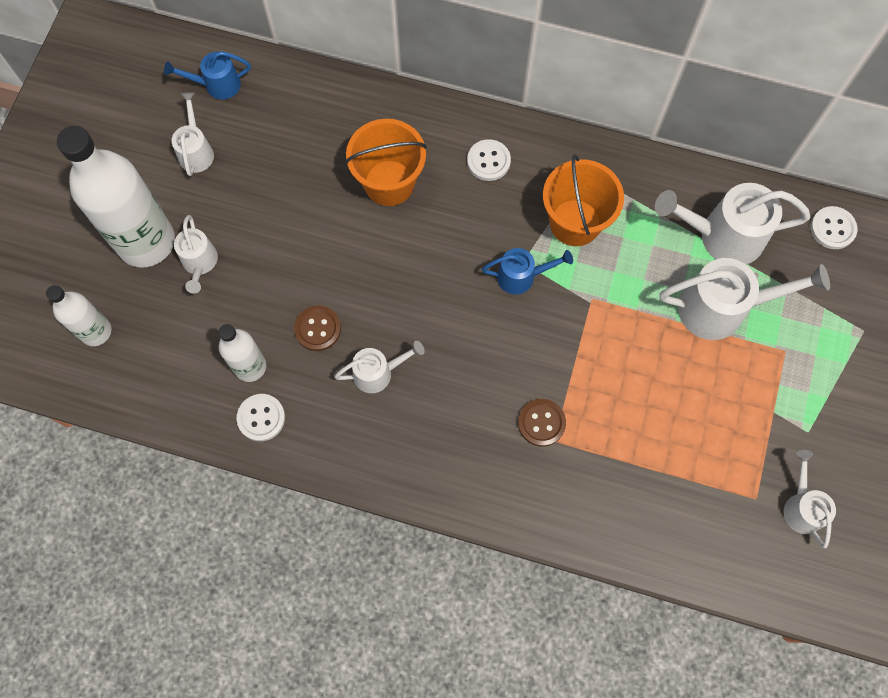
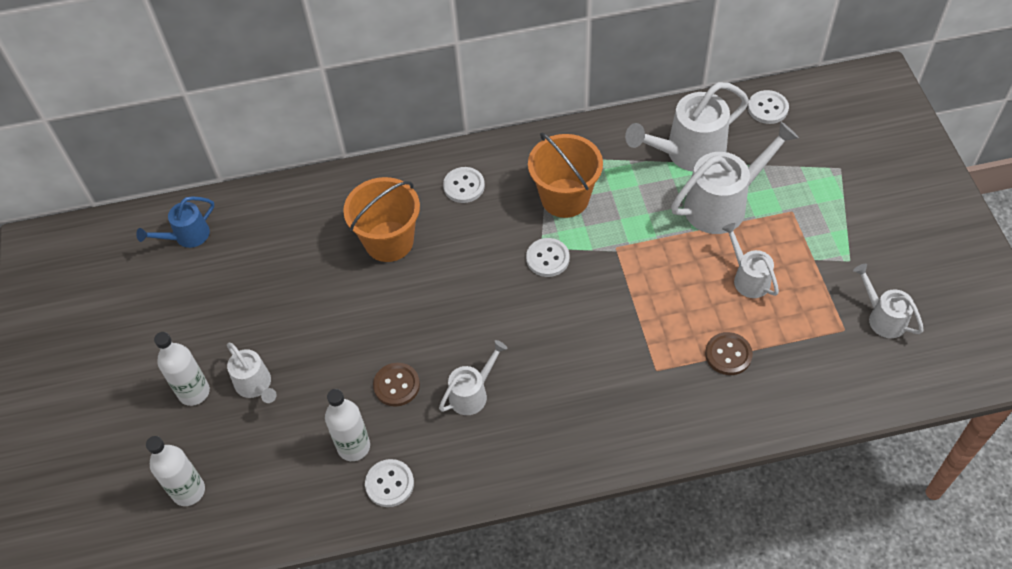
camera: 25 degrees left, 15 degrees down
(146, 242) = (194, 392): white bottle -> white bottle, size x0.53
(196, 150) = (198, 296): white watering can -> white watering can (748, 278)
(522, 276) = (547, 258): blue watering can -> white button
(541, 423) = (636, 362): brown button -> brown button (728, 354)

